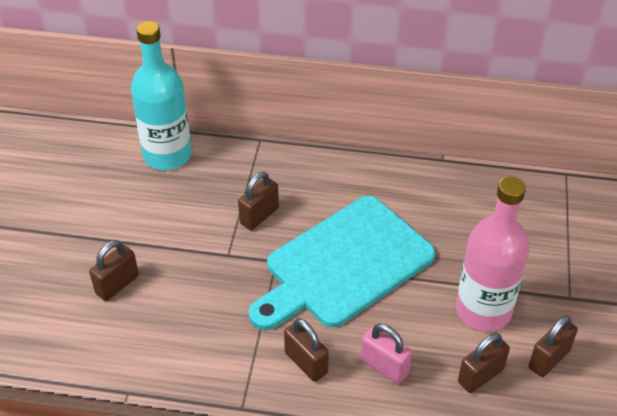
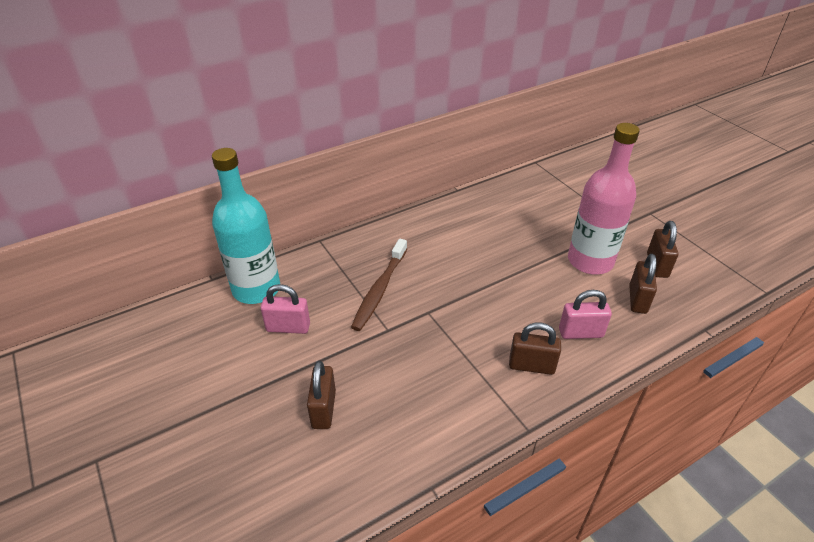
camera: 40 degrees left, 5 degrees down
(157, 203) = (288, 327): none -> pink padlock
(259, 216) = (379, 290): brown padlock -> brown toothbrush
(344, 265) = (476, 286): turquoise cutting board -> none

